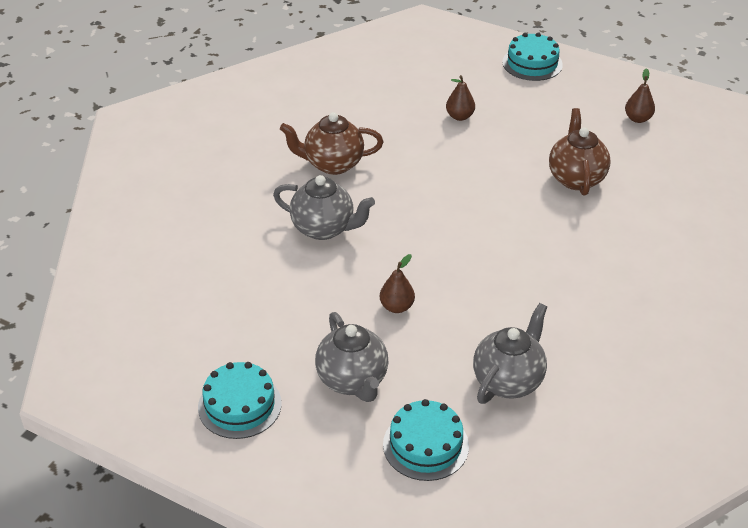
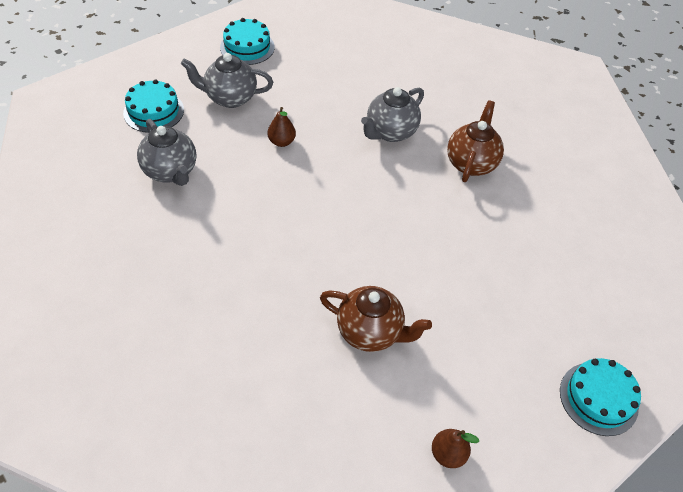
camera: 110 degrees right, 10 degrees up
(459, 116) = (512, 281): brown pear -> none

